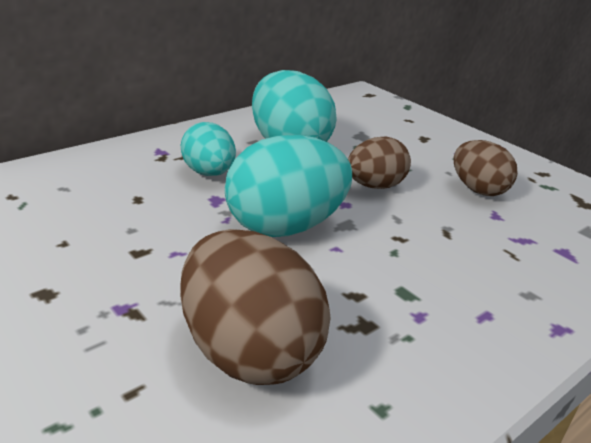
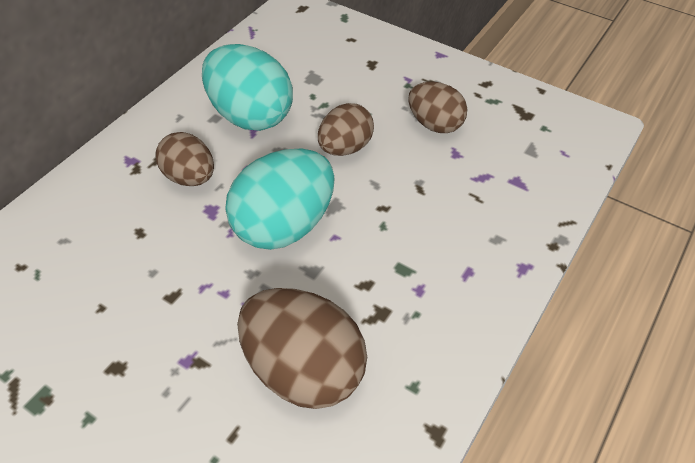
camera: 15 degrees left, 20 degrees up
(209, 173) = (190, 177): turquoise egg -> brown egg

